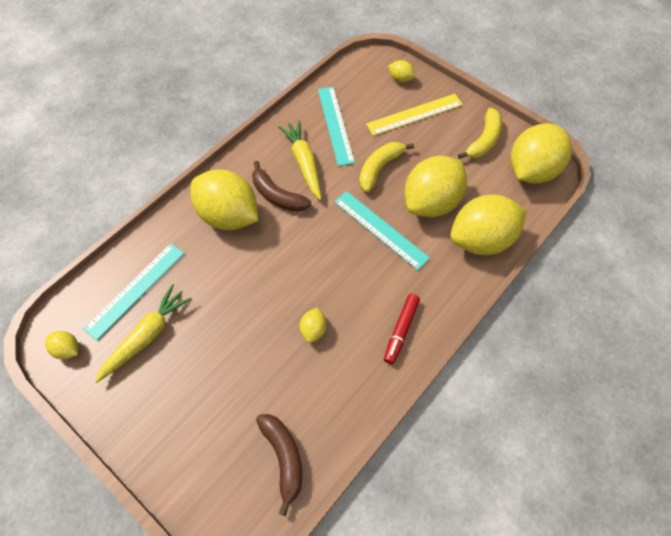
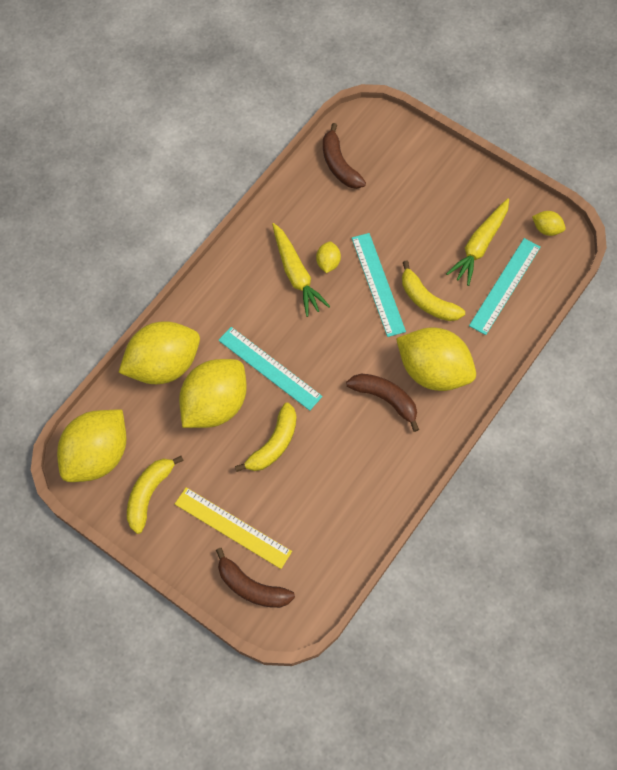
camera: 175 degrees right, 5 degrees up
(218, 281) = (427, 300): none -> yellow banana
(304, 163) = (362, 444): yellow carrot -> yellow carrot (296, 274)
(335, 125) = (331, 502): turquoise ruler -> turquoise ruler (378, 284)
(400, 79) = (251, 587): yellow lemon -> brown banana
(401, 330) = (246, 268): red marker -> none
(414, 114) = (233, 527): yellow ruler -> yellow ruler turned 60 degrees clockwise

